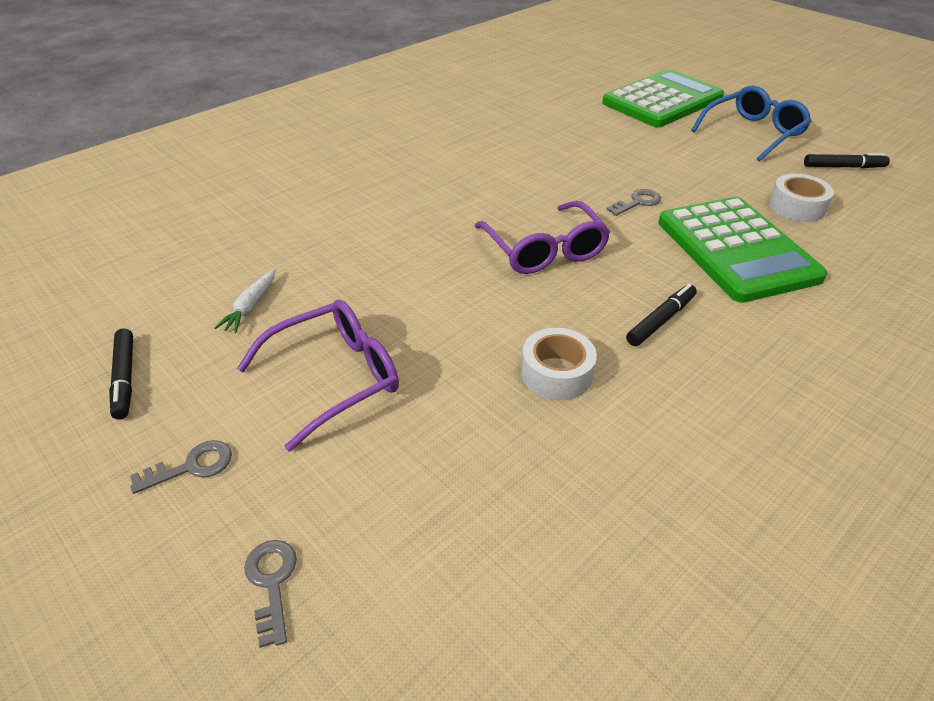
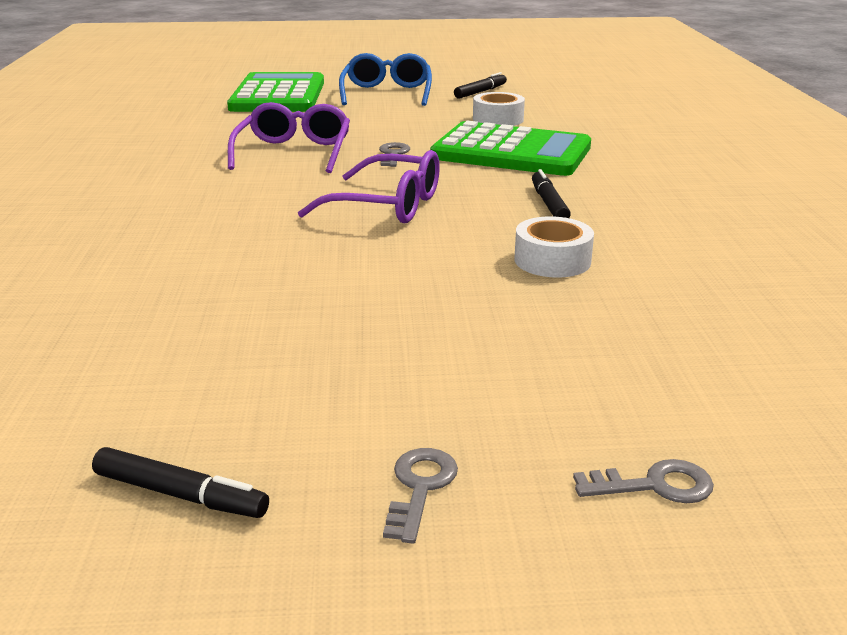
camera: 50 degrees left, 15 degrees down
(251, 306) = (198, 366): white carrot -> none
(272, 583) = (654, 485): grey key -> grey key turned 150 degrees clockwise
(335, 377) = (403, 356): purple glasses -> purple glasses (294, 152)

